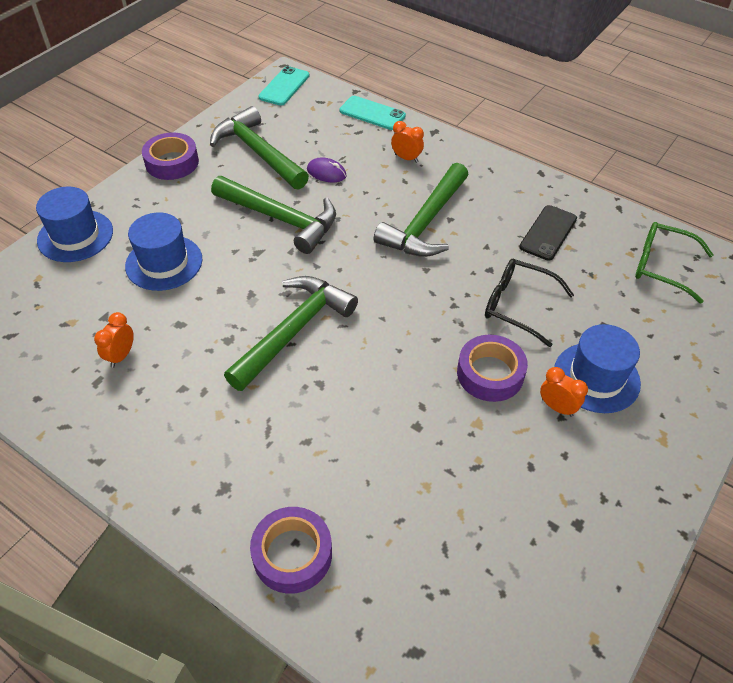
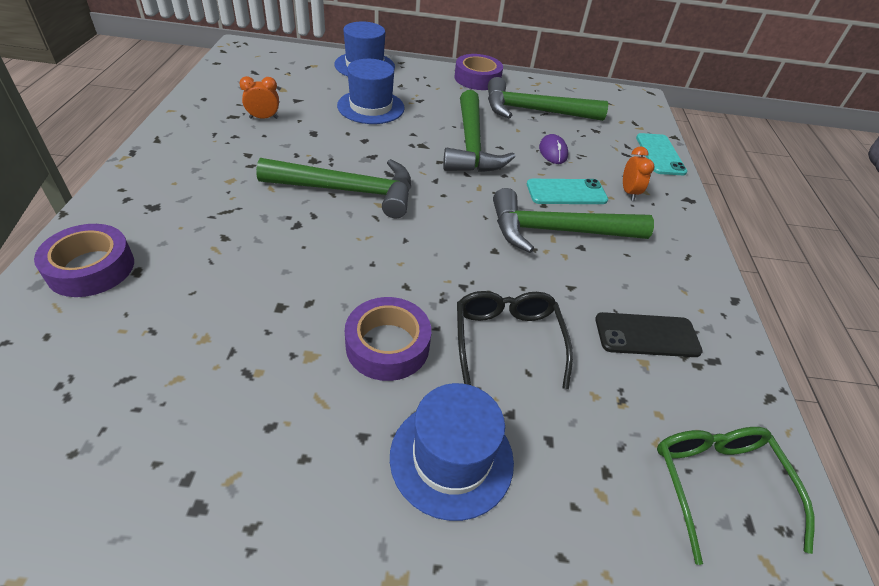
camera: 55 degrees right, 5 degrees down
(258, 152) = (534, 111): green hammer -> green hammer turned 105 degrees counterclockwise
(284, 86) = (626, 100): turquoise phone -> turquoise phone (566, 192)
(557, 407) = (375, 427): orange clock -> none

